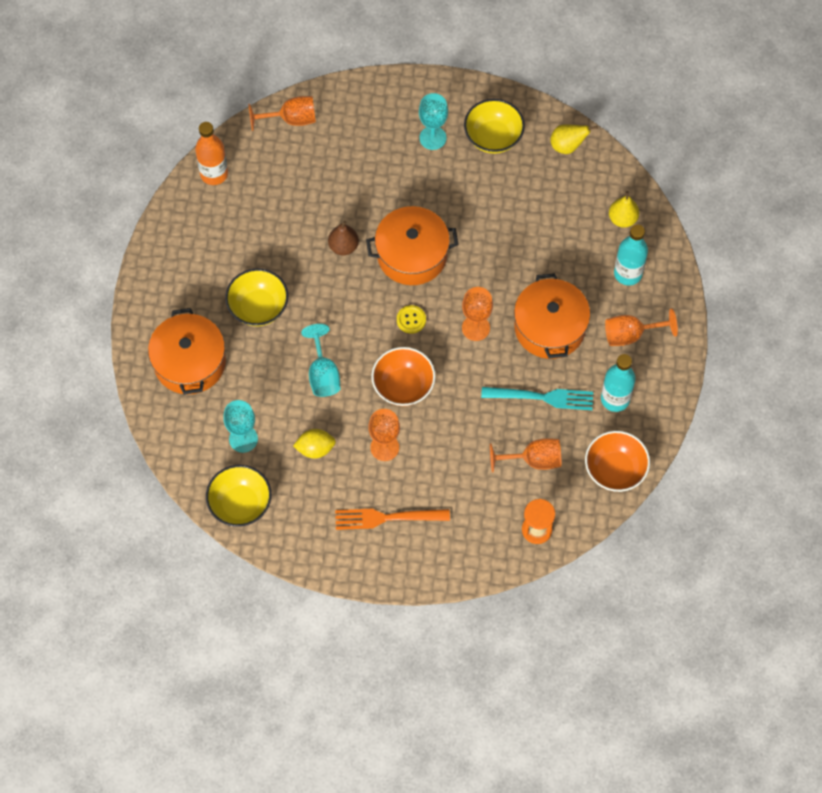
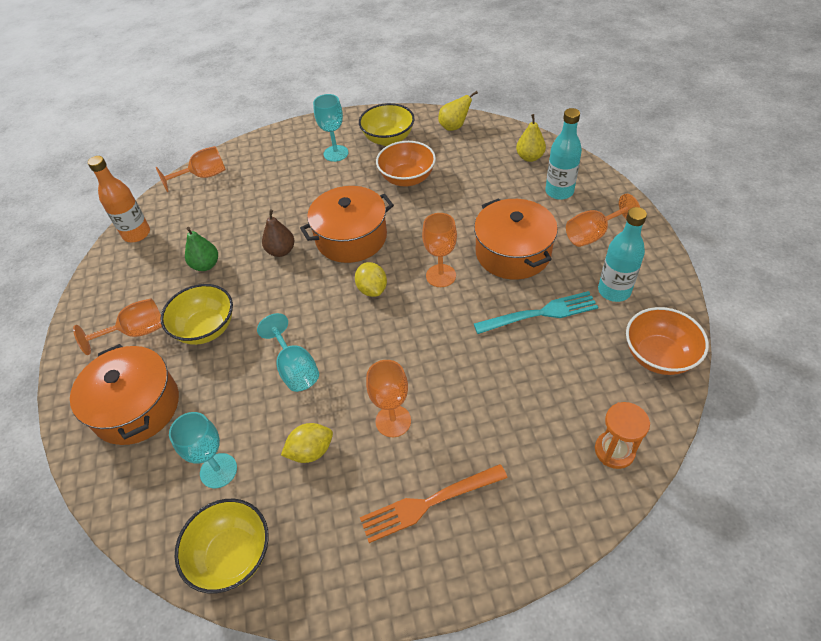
camera: 15 degrees left, 15 degrees down
(272, 237) = (206, 265): none -> green pear
(403, 386) = (389, 351): orange bowl -> orange bowl (407, 178)
(411, 320) = (372, 289): yellow button -> yellow lemon
(533, 460) = (566, 376): orange goblet -> orange goblet (136, 332)

